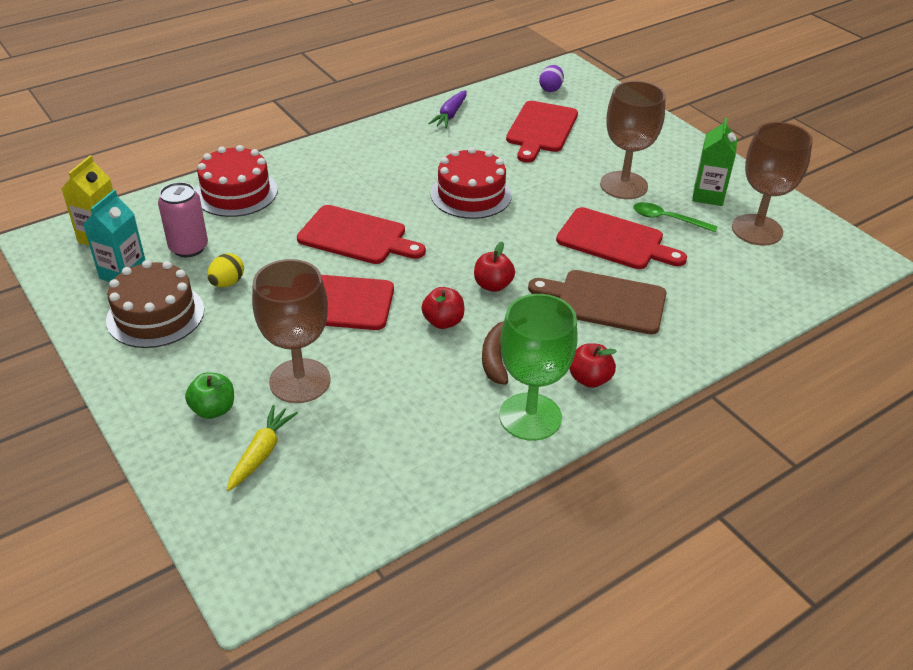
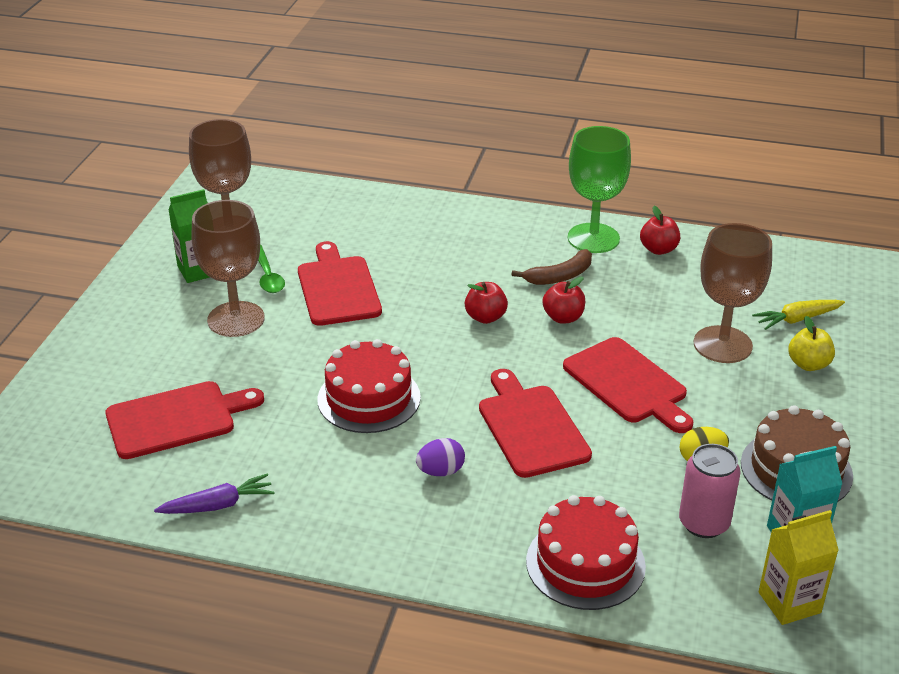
camera: 130 degrees left, 5 degrees down
(213, 409) = (808, 364): green apple -> yellow apple
(550, 89) = (59, 461): purple egg -> purple egg (440, 471)
(589, 379) = (523, 232): red apple -> red apple (658, 249)
(605, 301) = (428, 260): brown cutting board -> none

